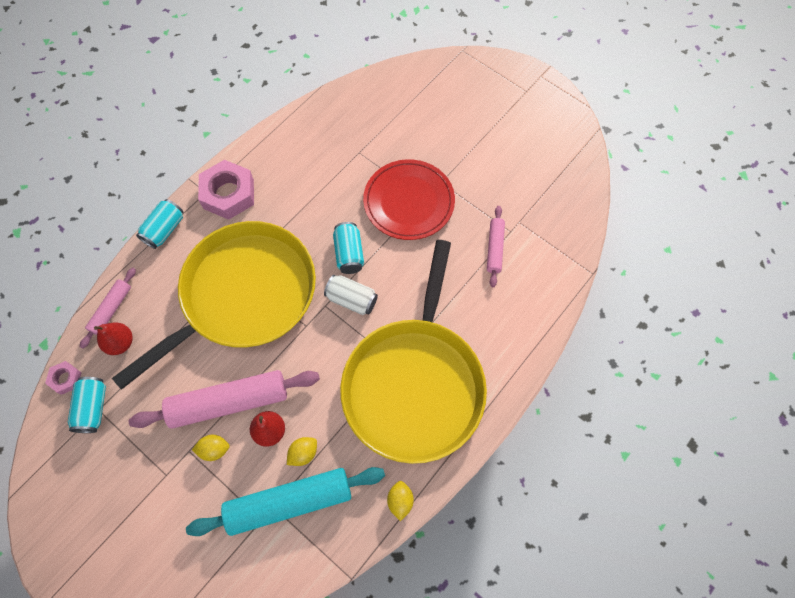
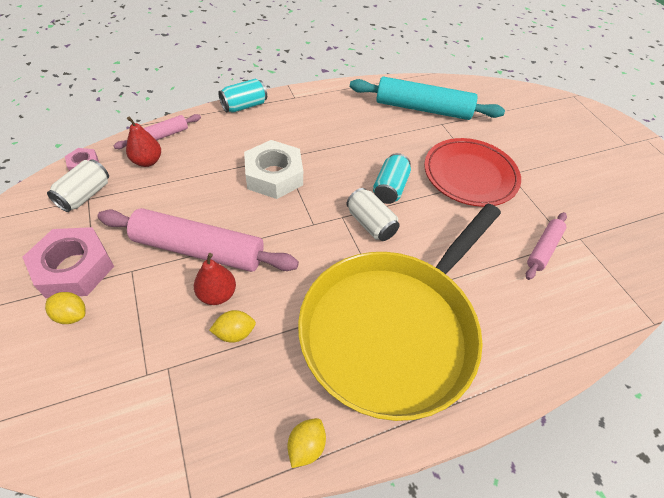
camera: 25 degrees right, 15 degrees down
(93, 408) = (85, 195): turquoise can -> white can
(214, 449) = (154, 282): yellow lemon -> yellow lemon (72, 315)
(228, 194) = (312, 105): pink nut -> pink nut (74, 268)
(243, 295) = (274, 175): yellow pan -> white nut
(289, 502) = (187, 374): turquoise rolling pin -> turquoise rolling pin (423, 109)

